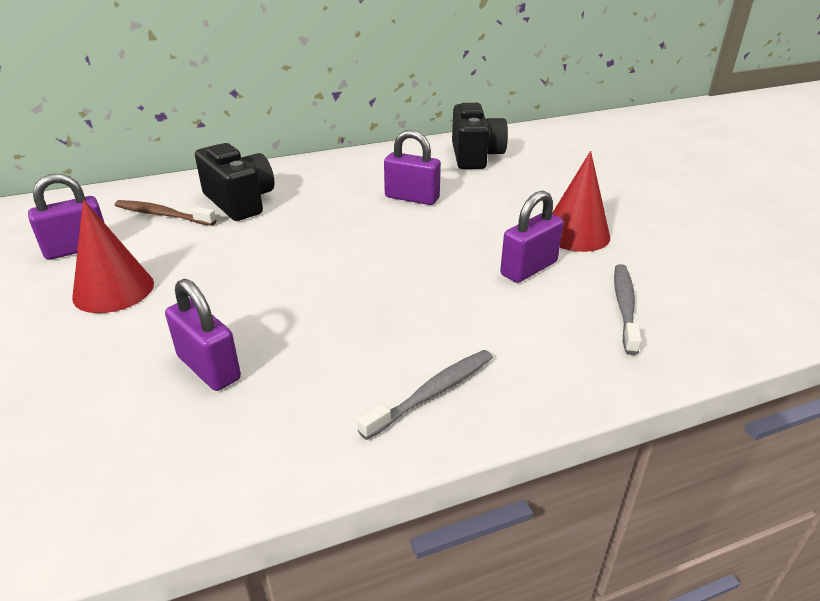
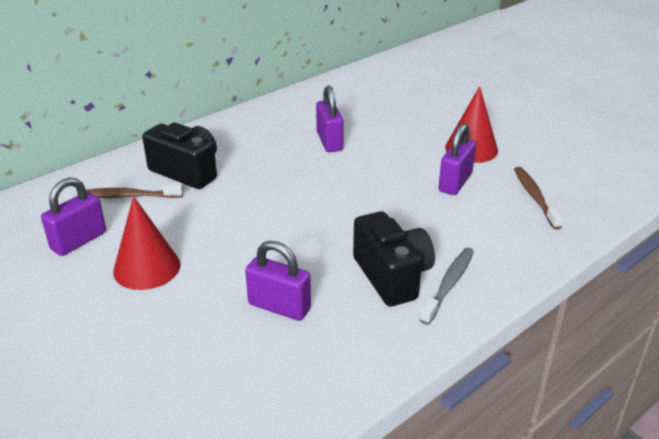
camera: 20 degrees left, 0 degrees up
(412, 198) = (329, 141): purple padlock -> purple padlock turned 75 degrees clockwise
(475, 156) = (354, 95): black camera -> black camera (392, 276)
(624, 307) = (535, 197): grey toothbrush -> brown toothbrush

